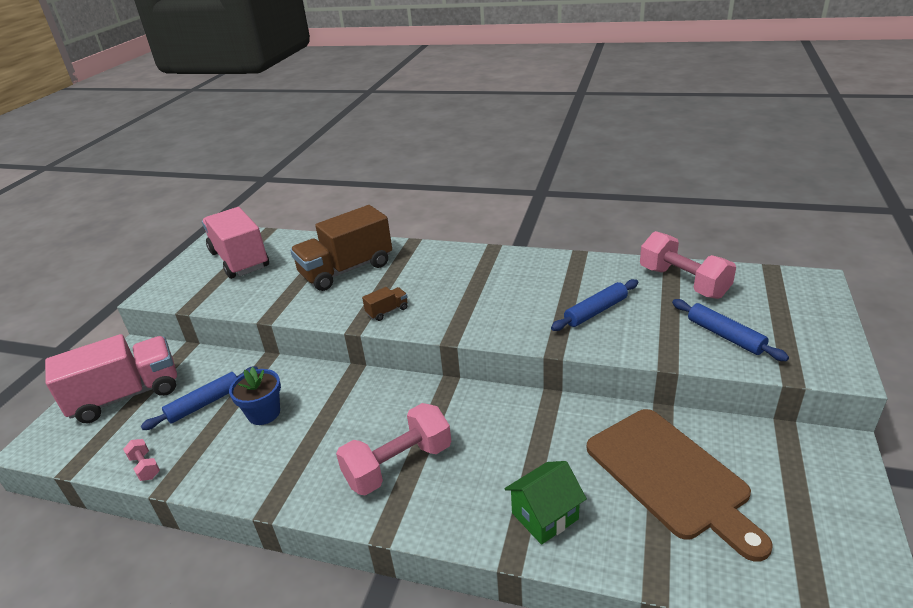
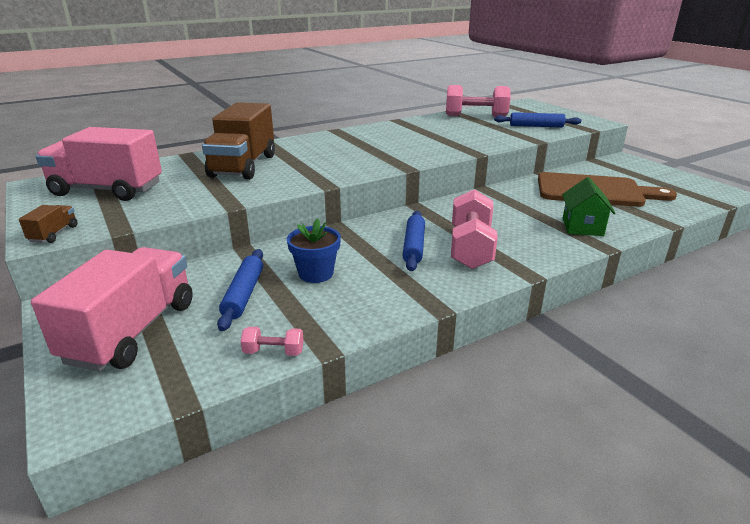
camera: 50 degrees left, 5 degrees down
(387, 311) = (332, 172): brown truck -> brown truck (54, 234)
(595, 311) = (460, 135): blue rolling pin -> blue rolling pin (414, 246)

